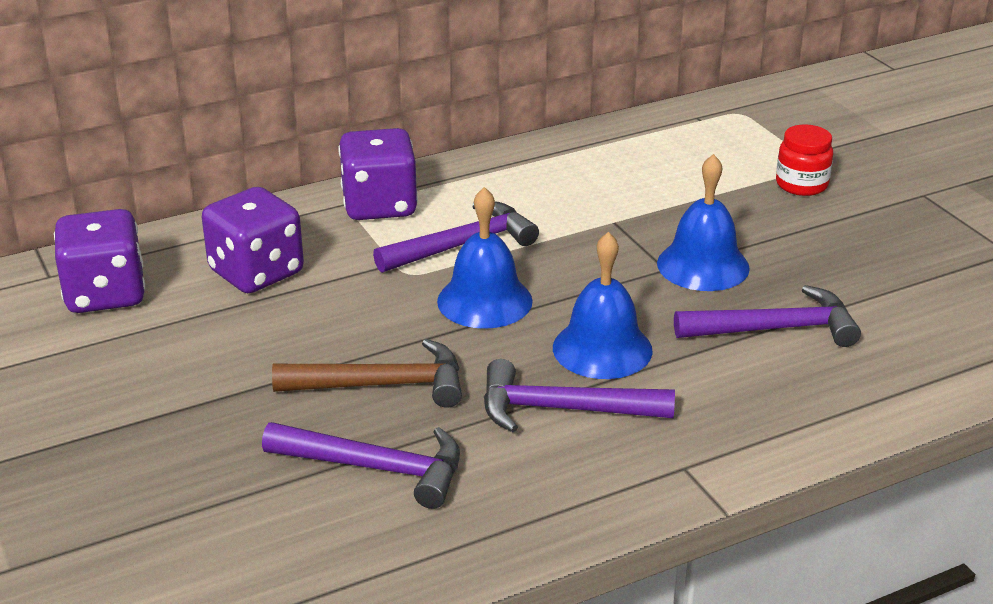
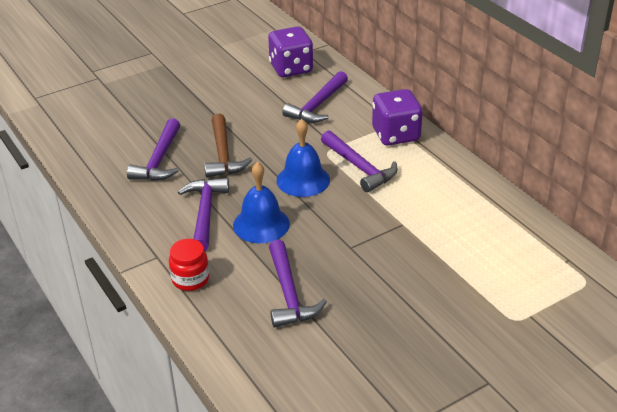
camera: 85 degrees right, 5 degrees up
(256, 273) = (317, 105): purple dice -> purple hammer
(703, 265) = (357, 263): blue bell -> none
(801, 184) = (480, 312): red jar -> red jar (190, 279)

